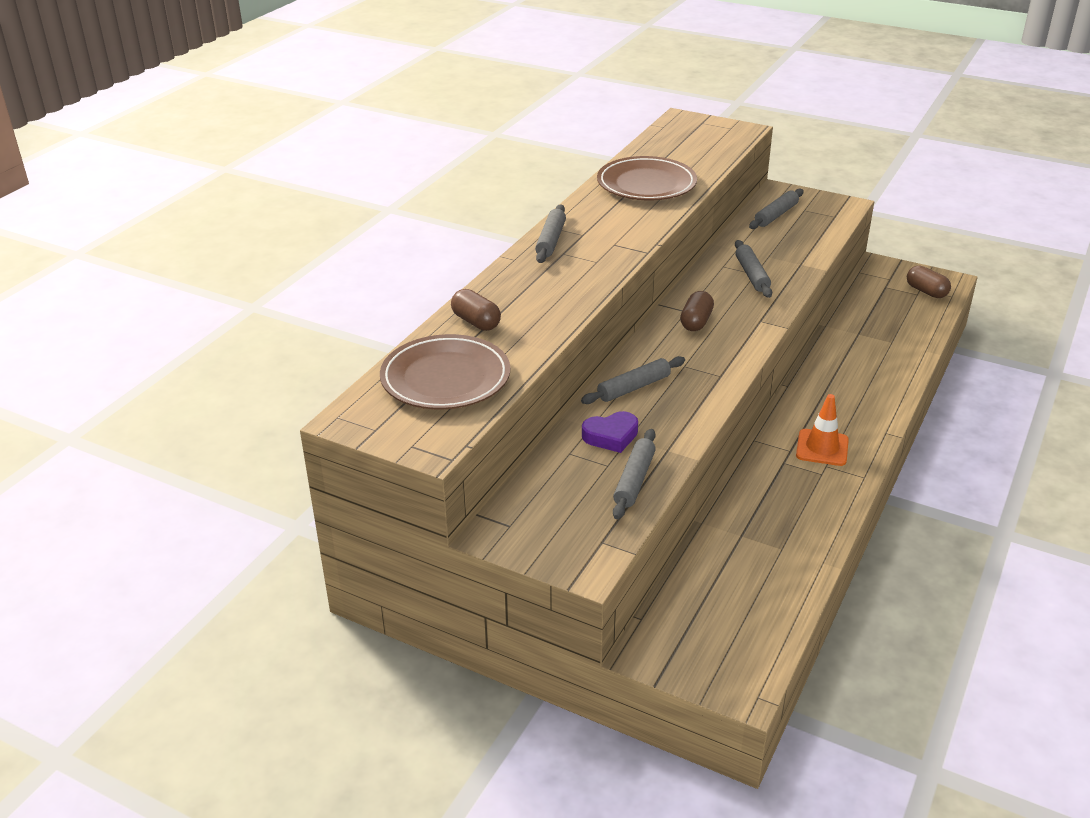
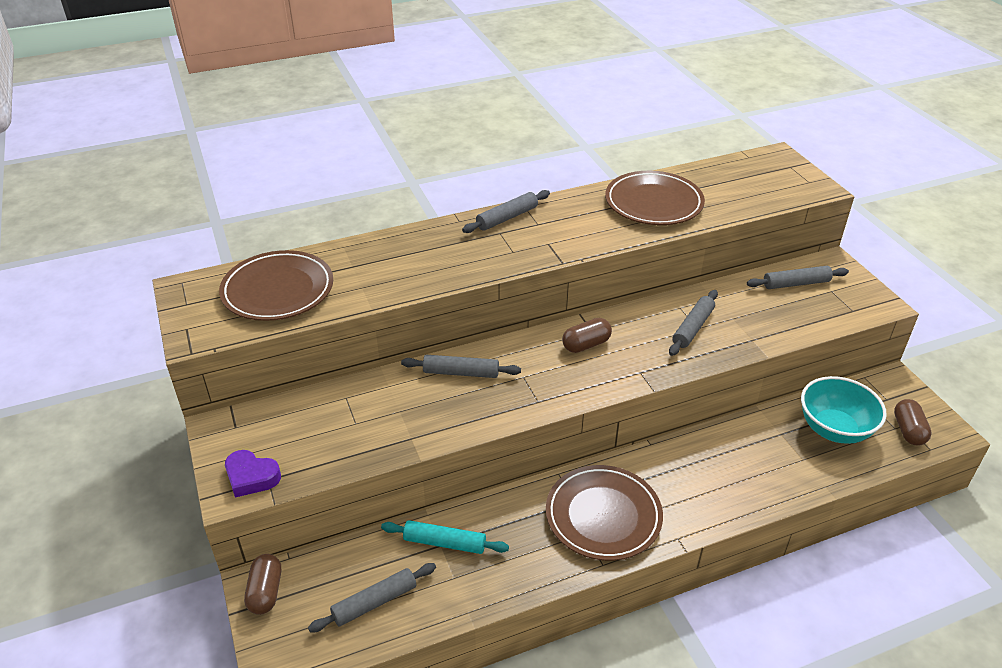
camera: 40 degrees right, 5 degrees up
(476, 322) = (360, 258): brown capsule -> brown capsule (265, 592)
(611, 436) = (390, 402): purple heart -> purple heart (251, 477)
(634, 480) = (355, 447): grey rolling pin -> grey rolling pin (374, 602)
(742, 532) = (444, 542): none -> turquoise rolling pin
(822, 448) = (603, 516): orange traffic cone -> brown plate
(885, 313) = (834, 429): none -> turquoise bowl

